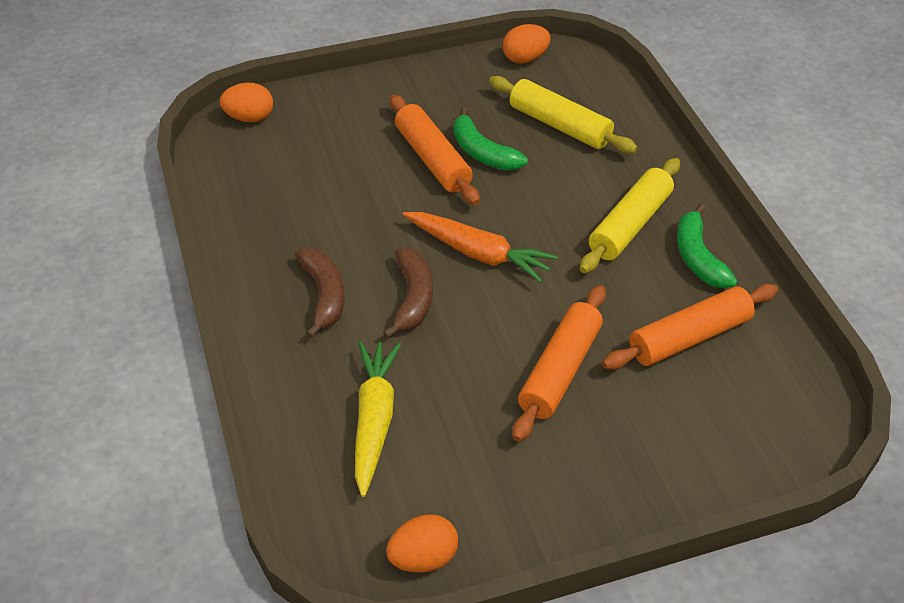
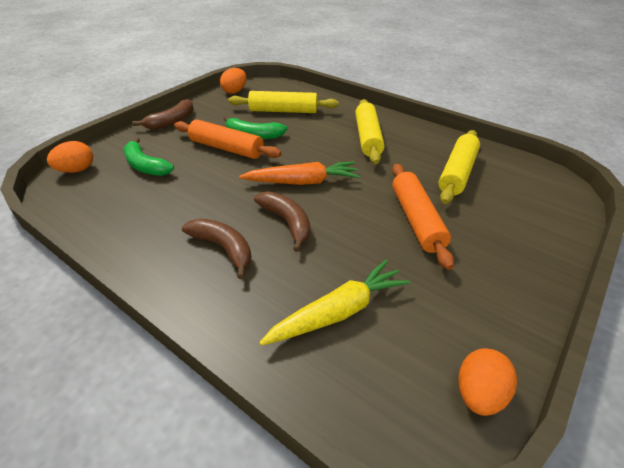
camera: 35 degrees left, 5 degrees down
(374, 420) = (339, 311): yellow carrot -> yellow carrot turned 90 degrees clockwise
(401, 83) = (171, 121): none -> brown banana
(689, 337) = (457, 173): orange rolling pin -> yellow rolling pin
(698, 257) = (416, 138): green banana -> green banana (145, 165)

